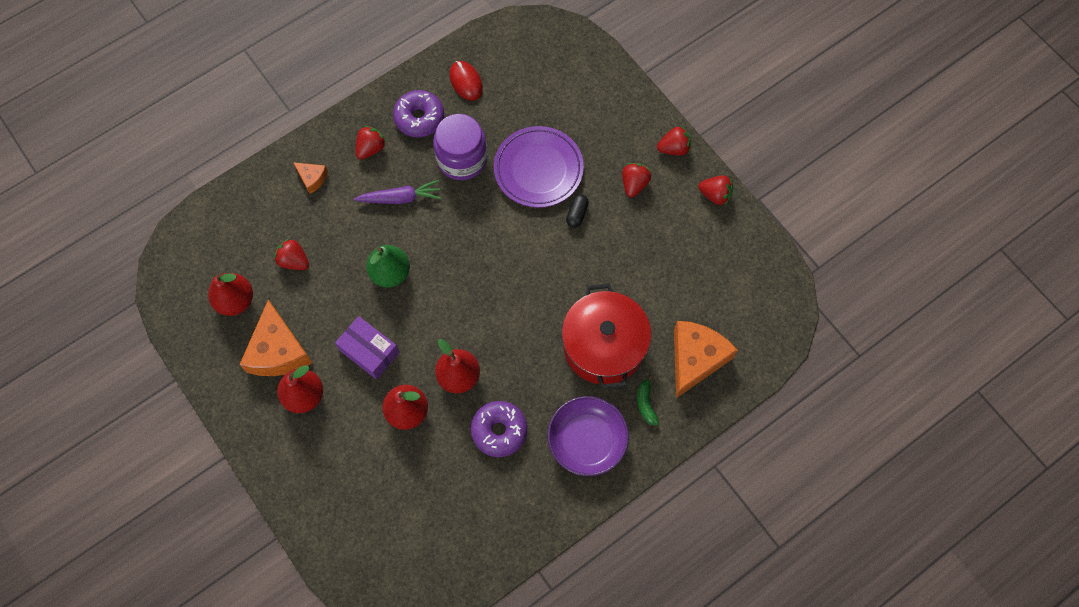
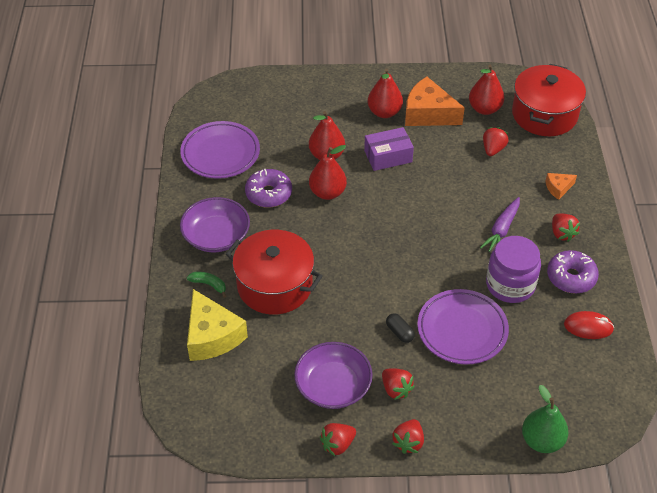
camera: 125 degrees right, 20 degrees down
(209, 241) = (544, 114): none -> red pot
(294, 261) = (493, 149): red strawberry -> red strawberry turned 45 degrees counterclockwise
(390, 273) = (440, 194): green pear -> green pear (542, 441)
(478, 521) = (220, 153): none -> purple plate
(667, 231) = (333, 386): none -> purple bowl
(695, 359) = (212, 336): orange cheese -> yellow cheese

